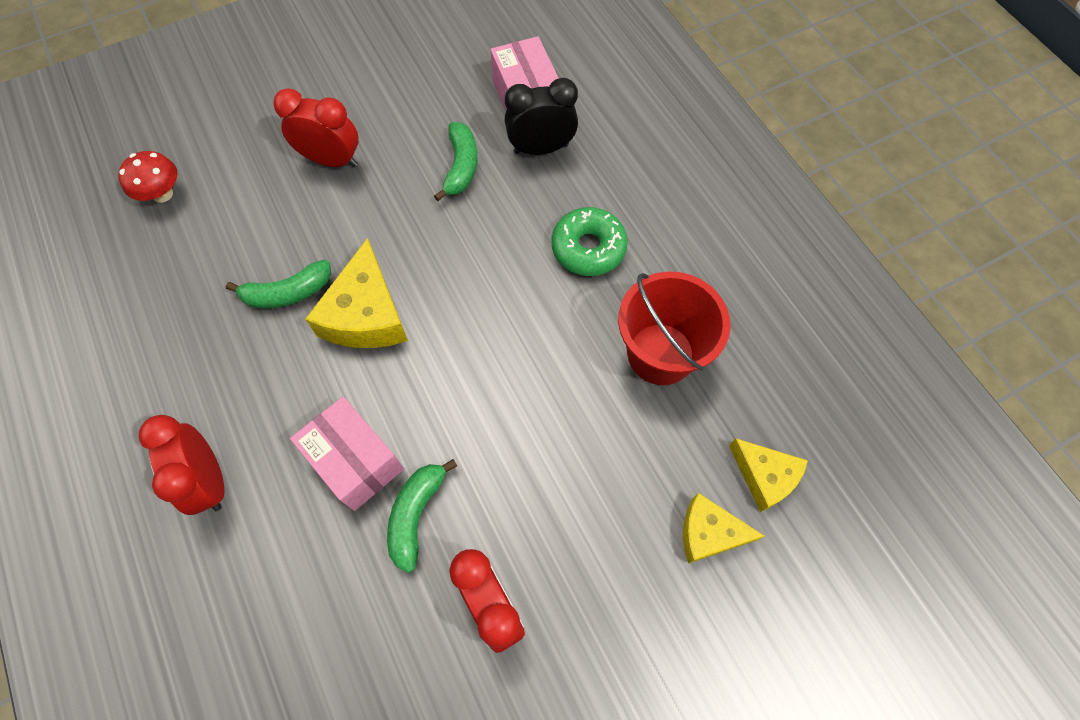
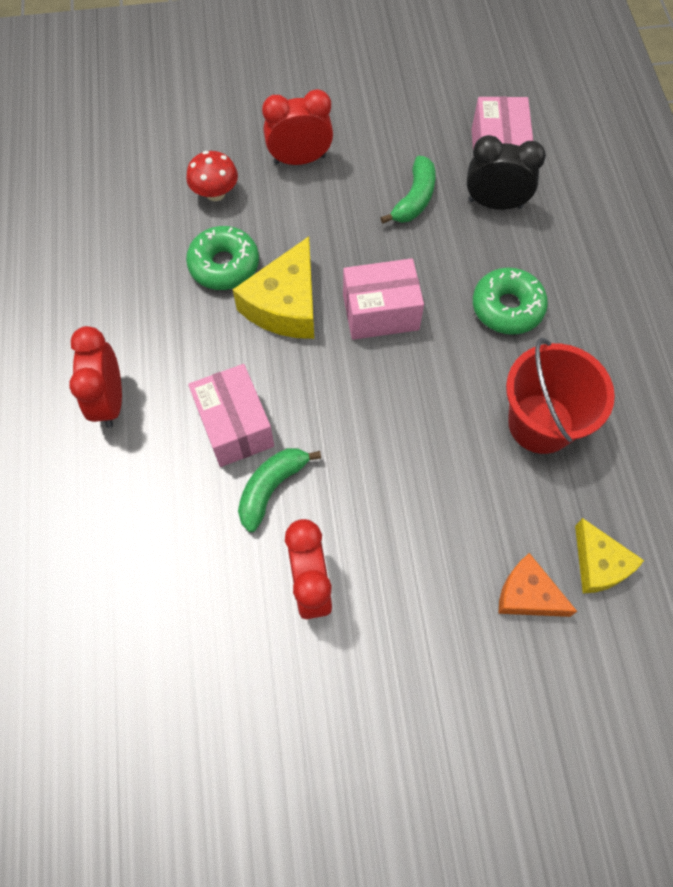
camera: 20 degrees right, 0 degrees up
(162, 194) = (145, 148): red mushroom -> red mushroom (215, 193)
(288, 293) = (224, 265): green banana -> green donut
(331, 160) = (299, 159): red clock -> red clock turned 45 degrees counterclockwise
(466, 292) = (380, 312): none -> pink box
(709, 533) = (527, 594): yellow cheese -> orange cheese

